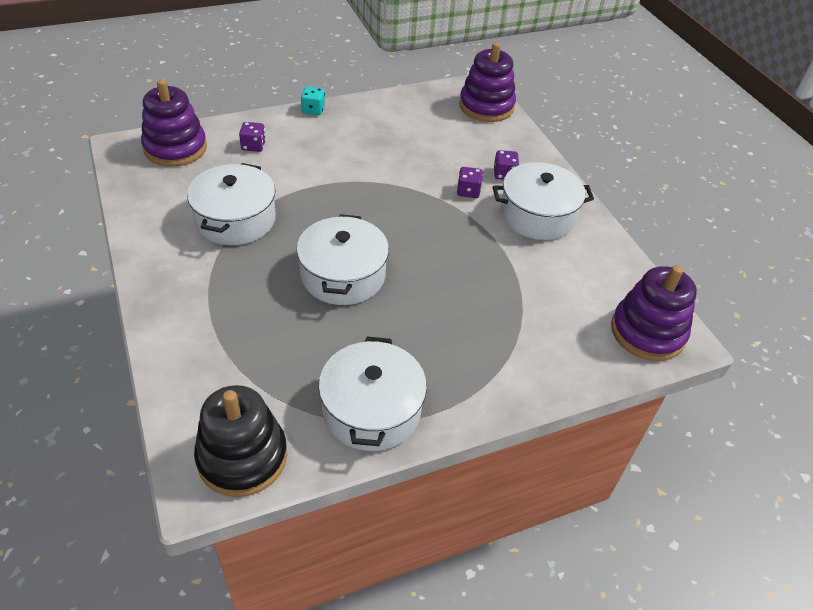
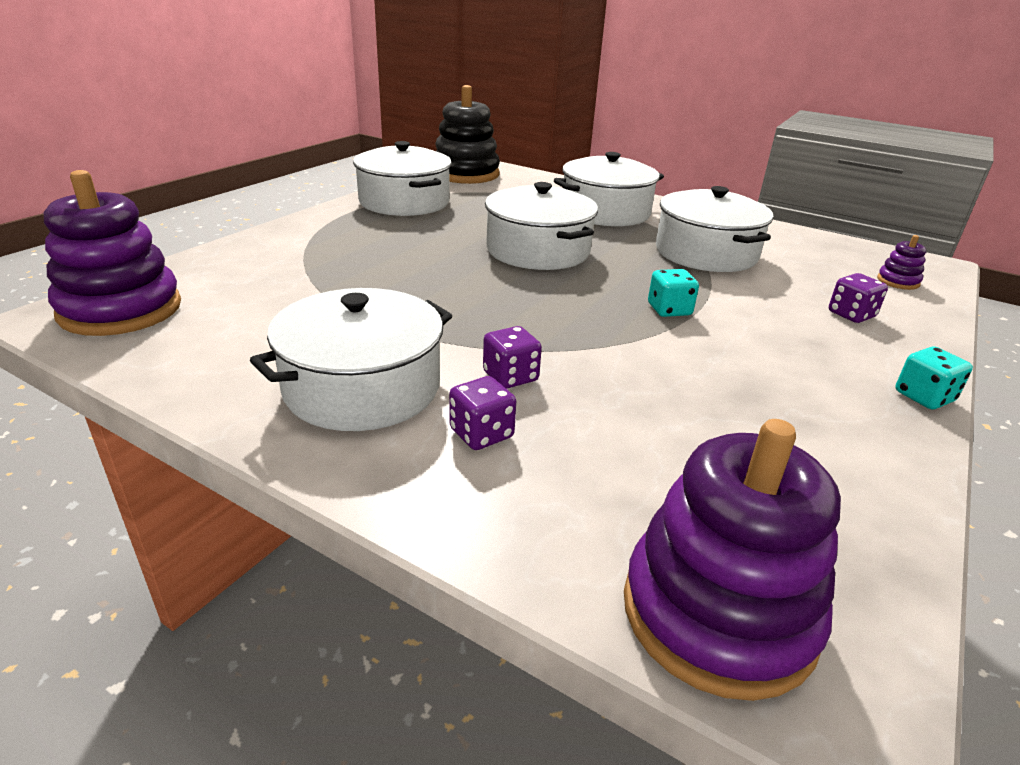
camera: 145 degrees right, 15 degrees down
(175, 148) = (898, 281): purple stacking toy -> purple stacking toy, size x0.43
(218, 302) = (605, 212): none -> white pot
(340, 190) = (669, 310): none -> turquoise dice

